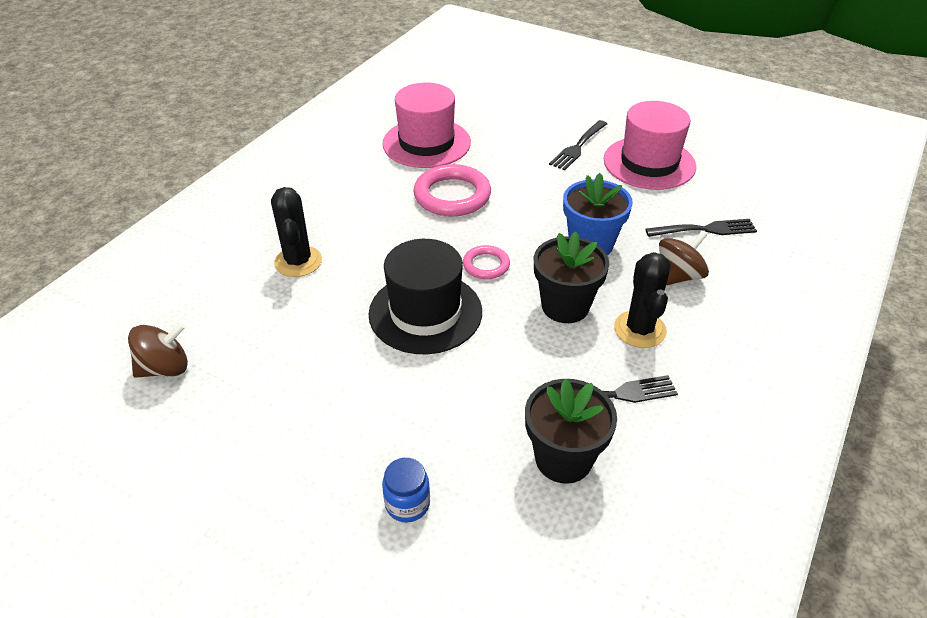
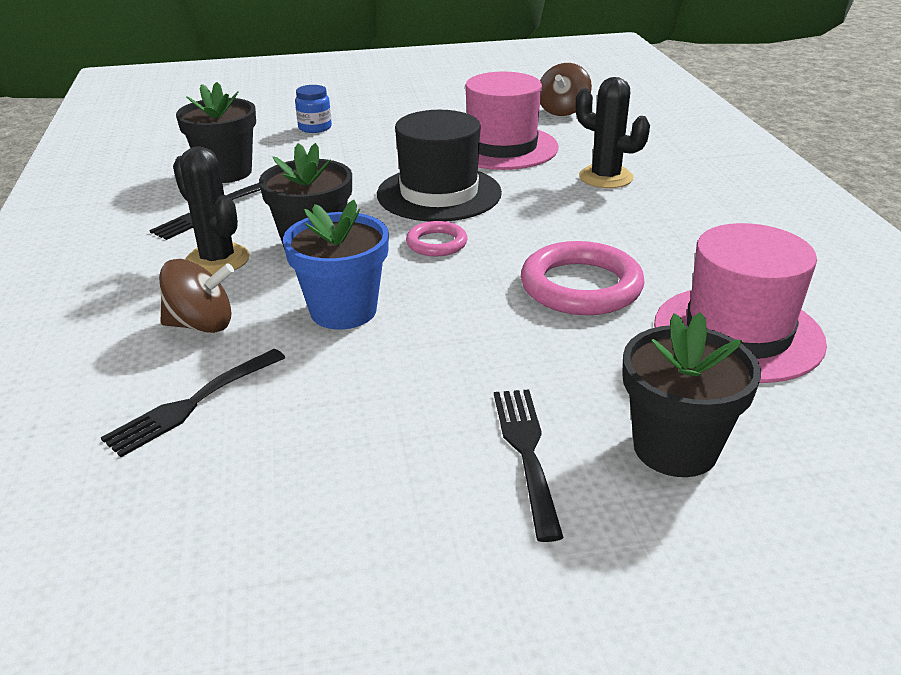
camera: 140 degrees right, 10 degrees down
(523, 125) = (675, 448): none -> black flower pot
(649, 163) = (369, 487): pink hat -> pink hat (502, 147)
(678, 276) = (201, 325): brown spinning top -> brown spinning top turned 105 degrees counterclockwise

